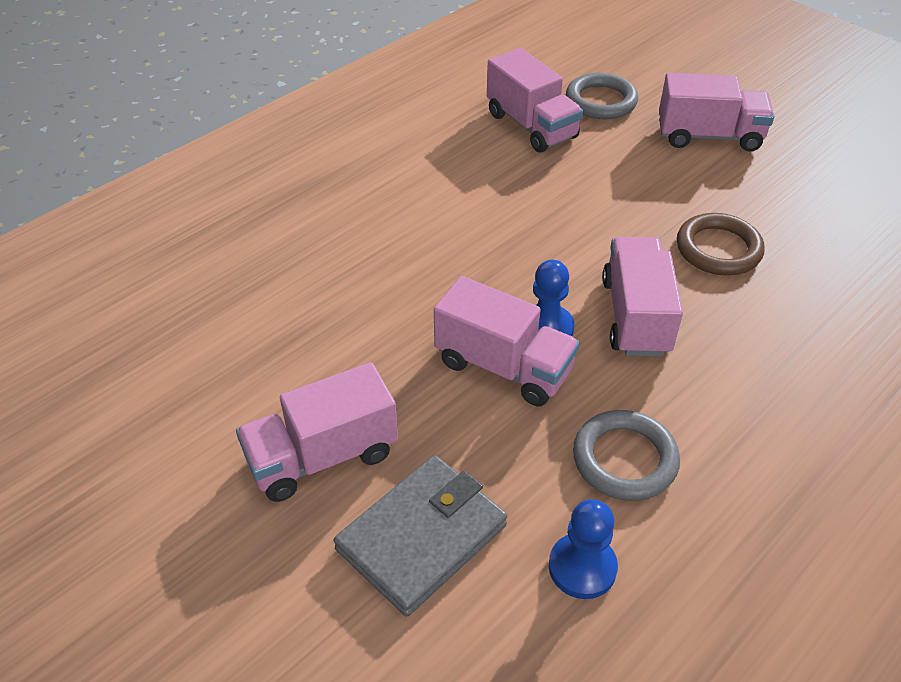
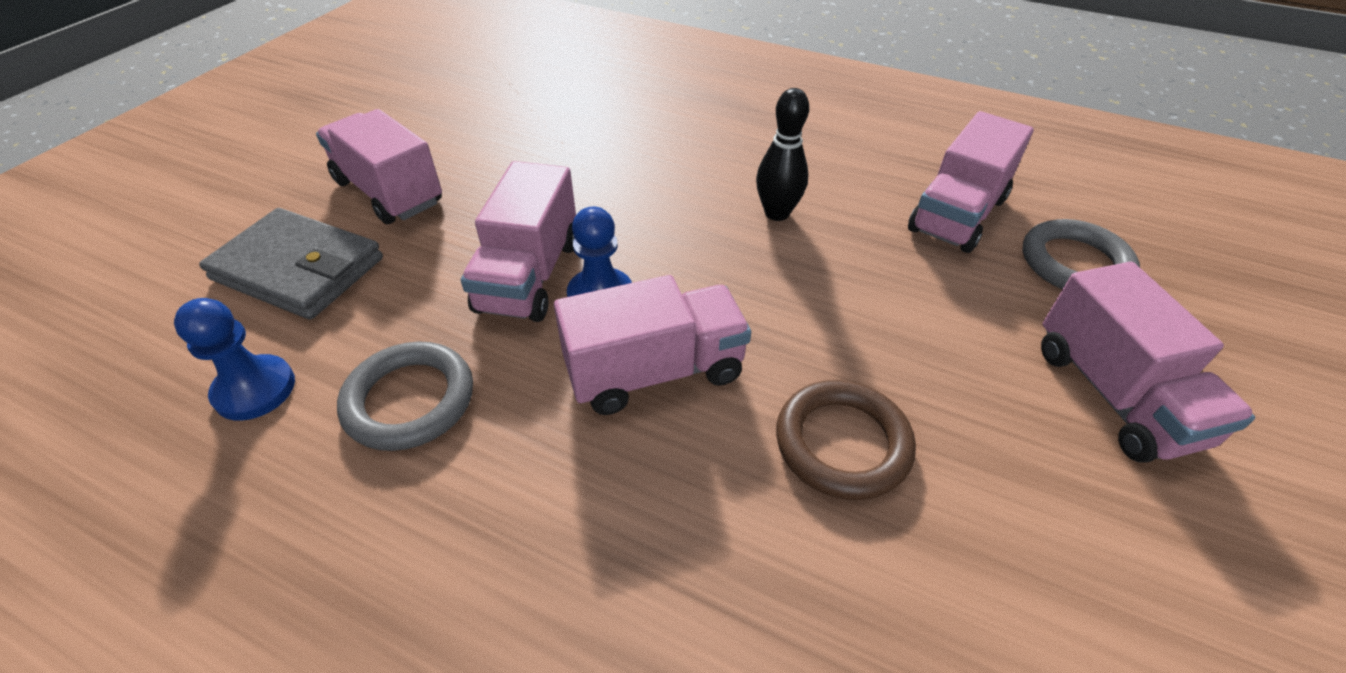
camera: 70 degrees right, 0 degrees up
(488, 208) = (777, 213): none -> black bowling pin

